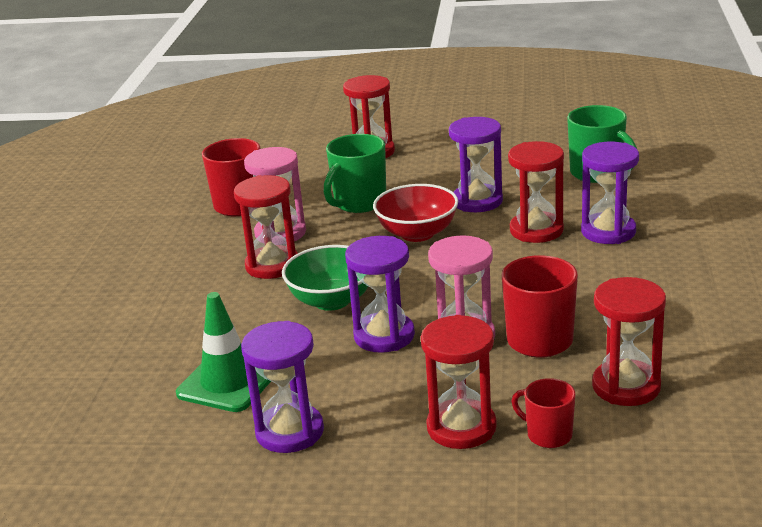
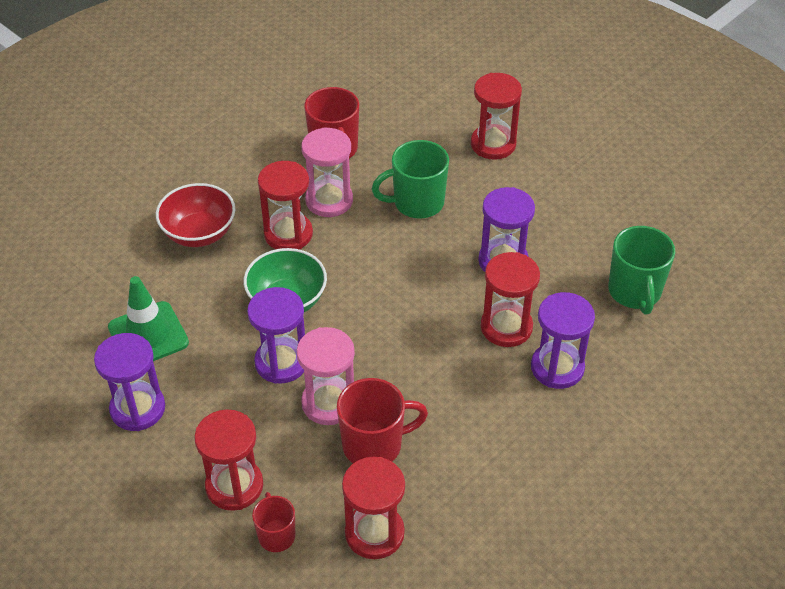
camera: 35 degrees right, 20 degrees up
(417, 233) = (419, 268): red bowl -> red bowl (199, 233)

